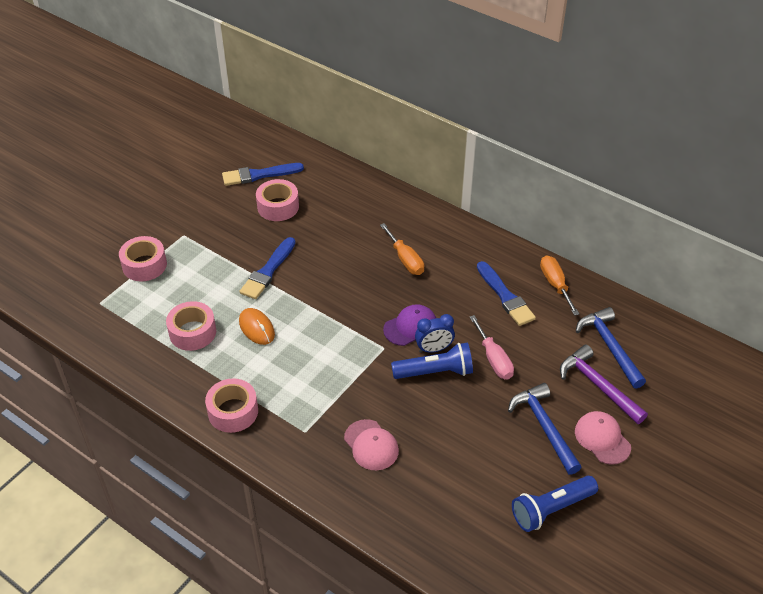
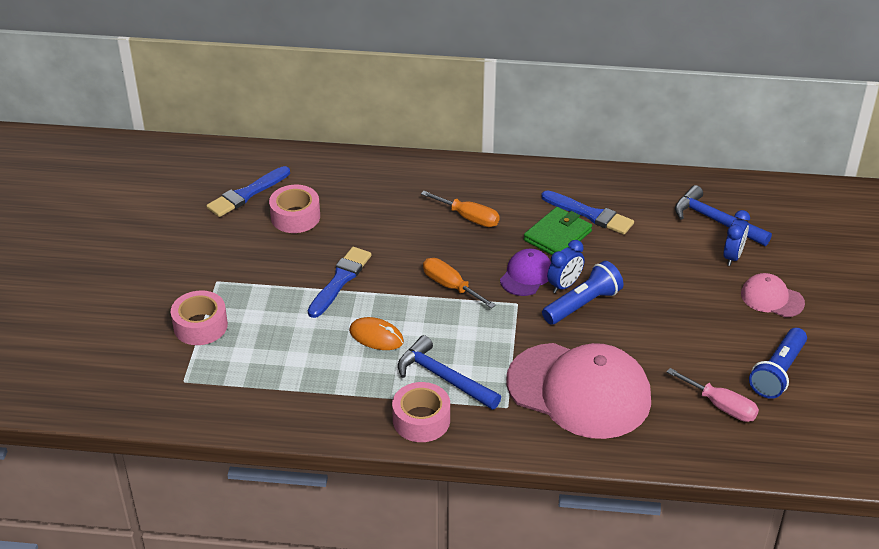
camera: 30 degrees left, 5 degrees down
(192, 332) = (313, 367): pink tape -> none
(268, 271) = (340, 280): blue brush -> blue brush turned 150 degrees counterclockwise
(371, 445) = (579, 391): pink cap -> pink cap, size x2.16
(463, 304) = (557, 236): none -> green wallet
(494, 359) = (625, 272): pink screwdriver -> pink screwdriver (721, 406)
(544, 427) = (716, 309): blue hammer -> blue hammer (443, 377)
(555, 285) = (626, 187): orange screwdriver -> orange screwdriver (450, 286)
(598, 385) = (733, 256): purple hammer -> blue clock

